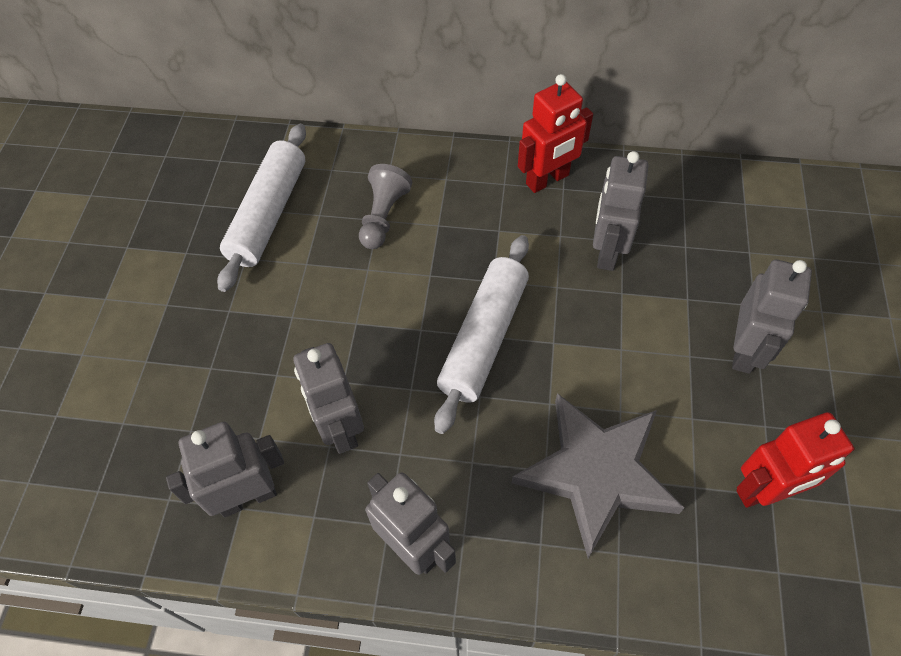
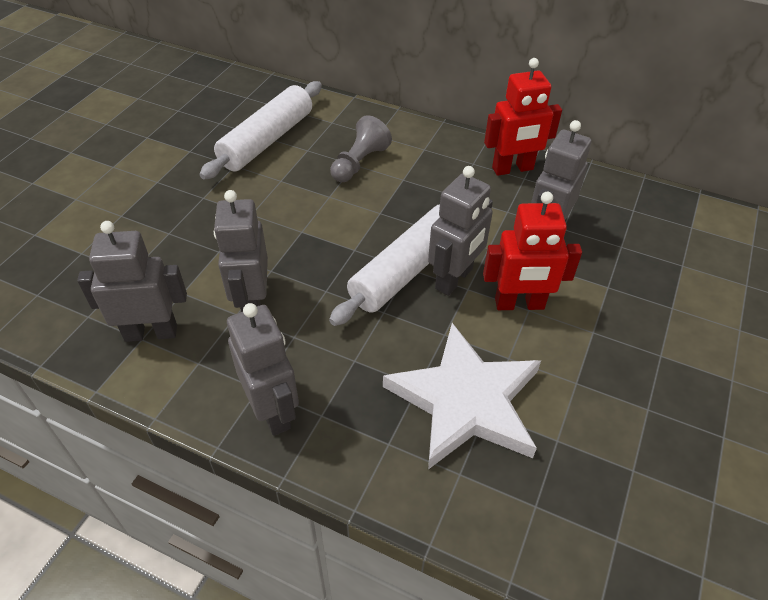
camera: 15 degrees right, 10 degrees down
(596, 472) = (465, 401): grey star -> white star
(744, 350) = (649, 341): grey robot -> grey robot (454, 279)
(765, 491) = (628, 464): red robot -> red robot (519, 304)

